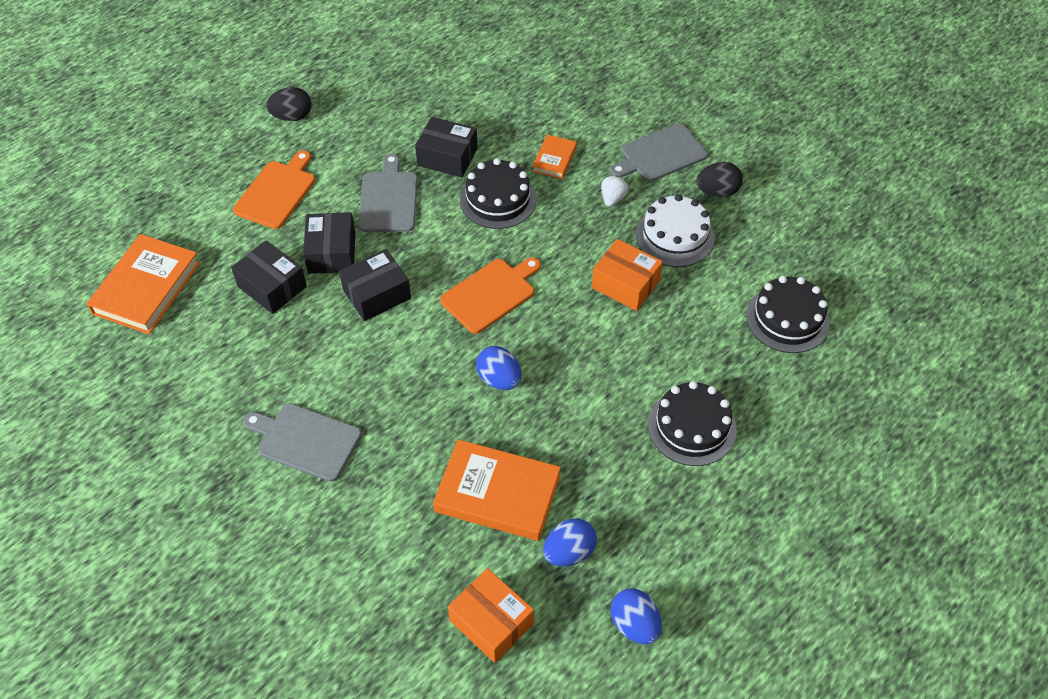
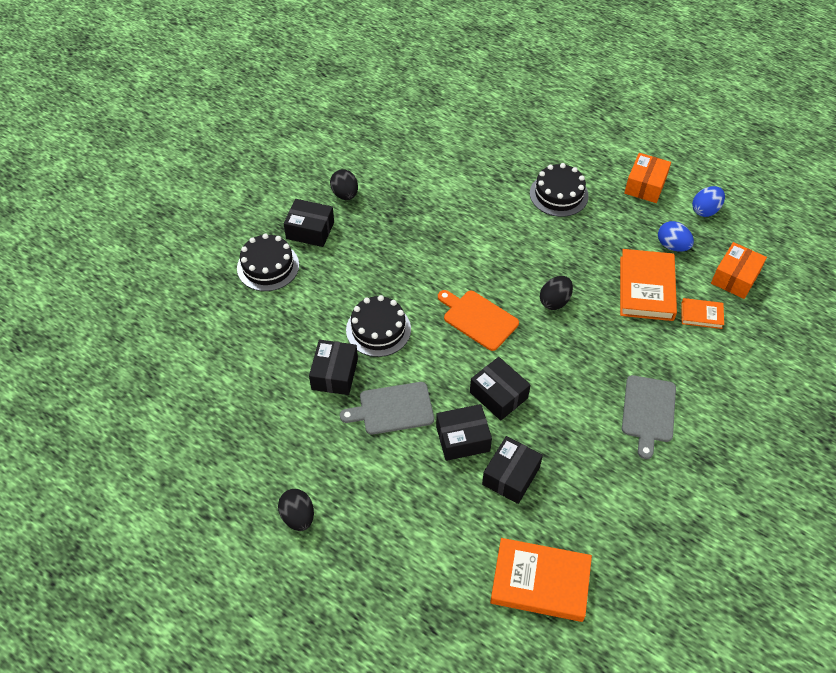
camera: 100 degrees left, 0 degrees up
(277, 192) = (401, 502): orange cutting board -> none
(499, 379) = (554, 301): blue egg -> black egg
(554, 159) = (326, 297): orange book -> orange book (701, 315)
(612, 198) = (363, 255): white strawberry -> none
(625, 284) = (448, 239): orange box -> orange box (645, 185)
(660, 154) = (310, 230): grey cutting board -> black box
(675, 236) = (395, 215): white cake -> none
(787, 319) = (456, 152): black cake -> black cake (268, 266)

